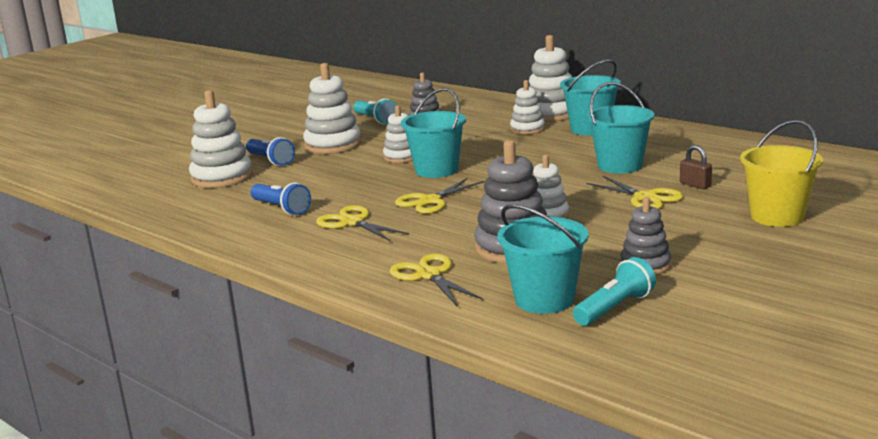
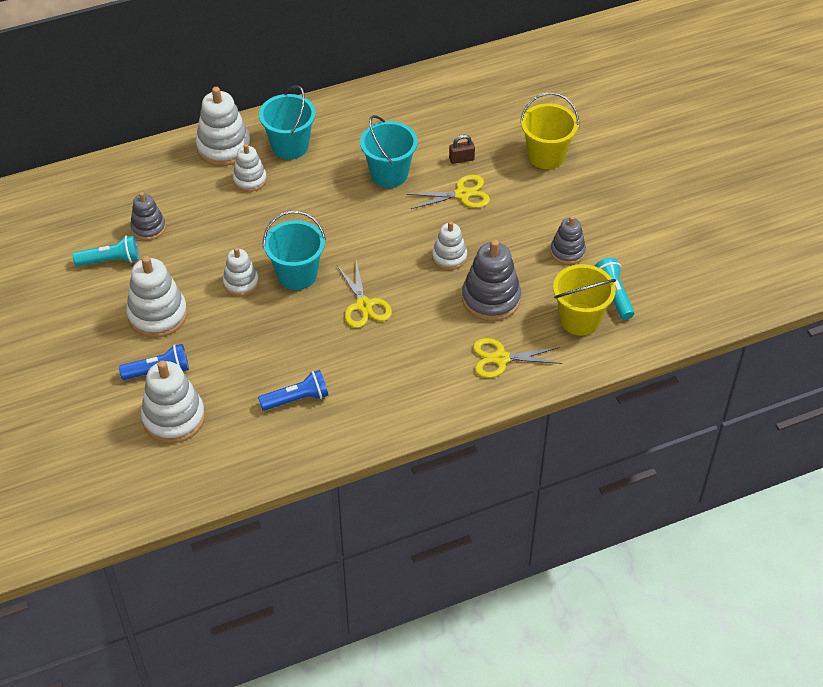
camera: 65 degrees left, 30 degrees up
(352, 222) = (368, 365): yellow scissors -> none
(544, 300) = (579, 319): turquoise bucket -> yellow bucket

